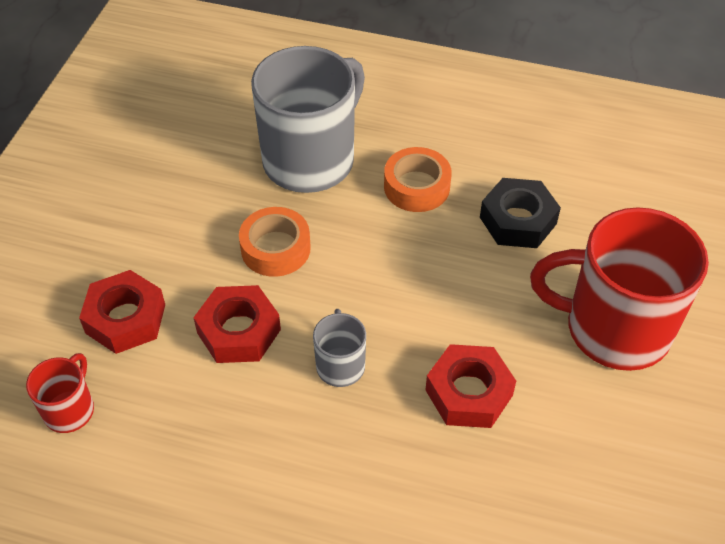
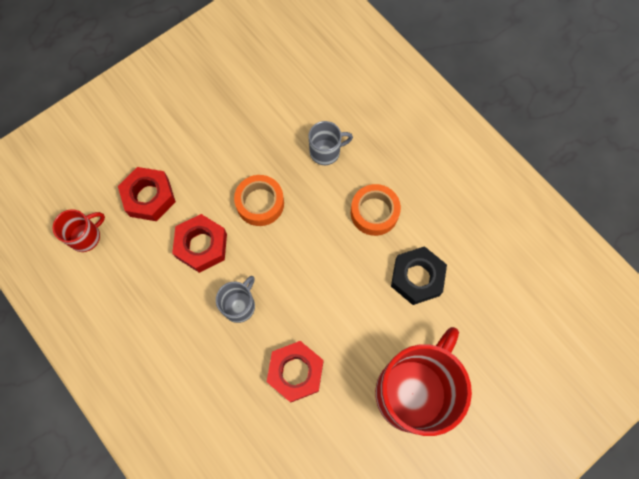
camera: 35 degrees right, 20 degrees up
(311, 160) = (326, 152): grey mug -> grey mug, size x0.46
(614, 328) = (413, 391): red mug -> red mug turned 75 degrees clockwise

